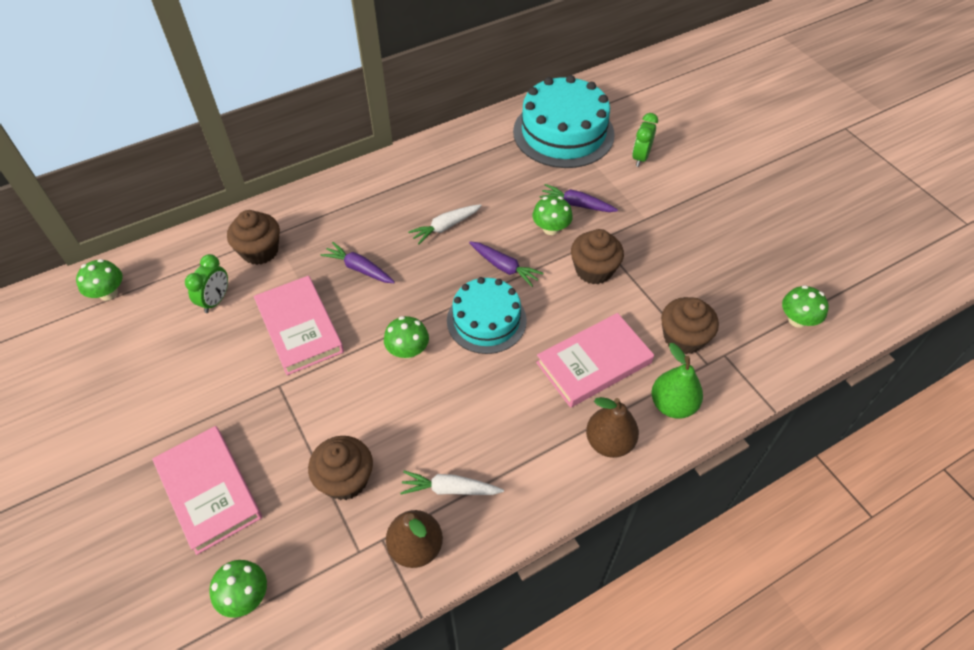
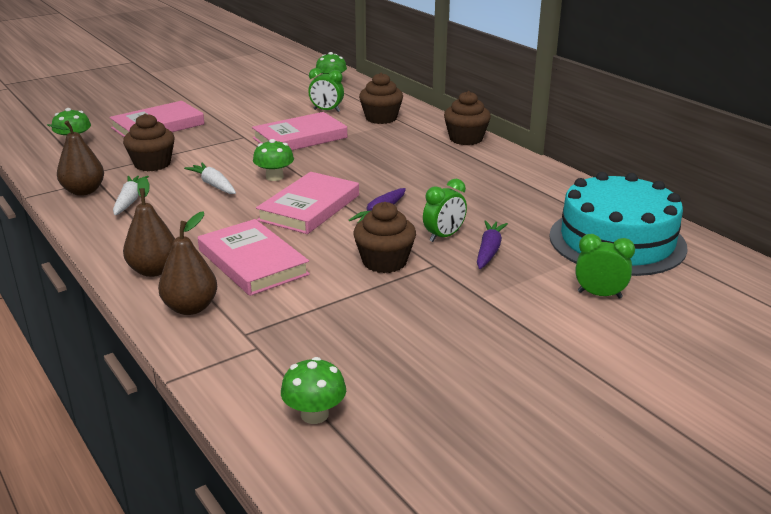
camera: 85 degrees right, 25 degrees down
(359, 268) = (367, 153): purple carrot -> none
(445, 227) = (430, 184): white carrot -> white carrot (213, 185)
(486, 320) = (309, 208): turquoise cake -> pink book
(551, 228) = (444, 236): green mushroom -> green clock
(672, 405) = (190, 308): green pear -> brown pear
(683, 338) = (284, 318): brown cupcake -> brown cupcake (466, 139)

